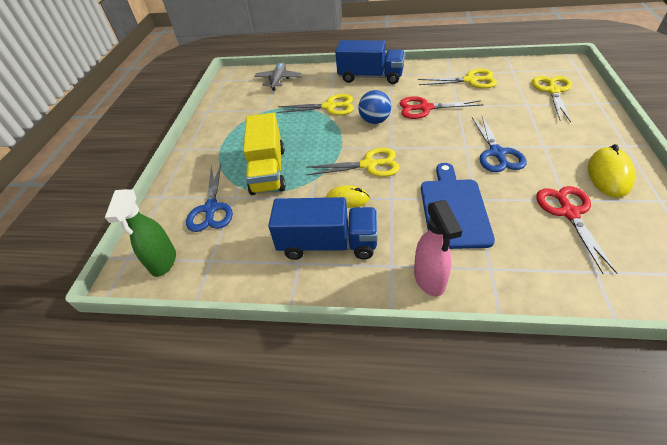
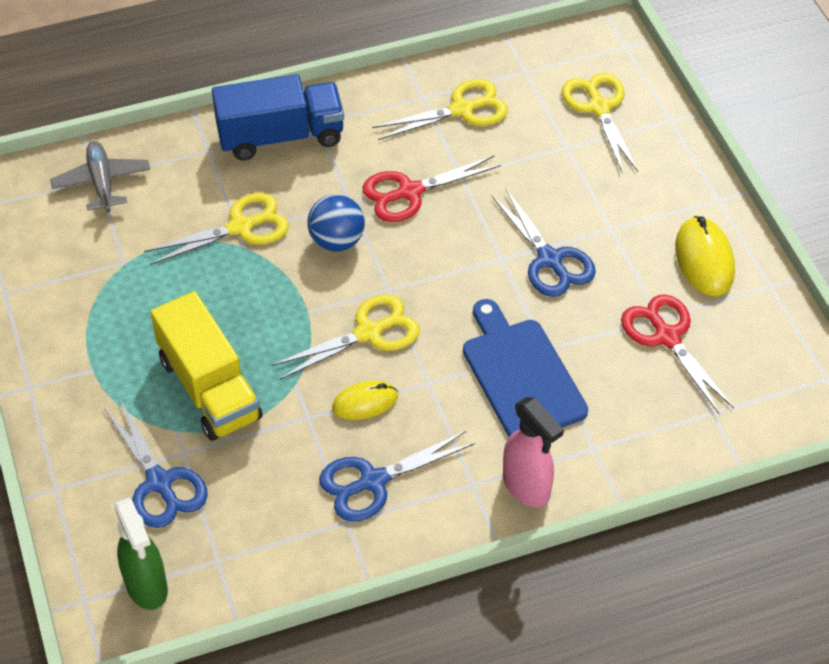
camera: 30 degrees left, 5 degrees up
(328, 244) = (373, 481): blue truck -> blue scissors

